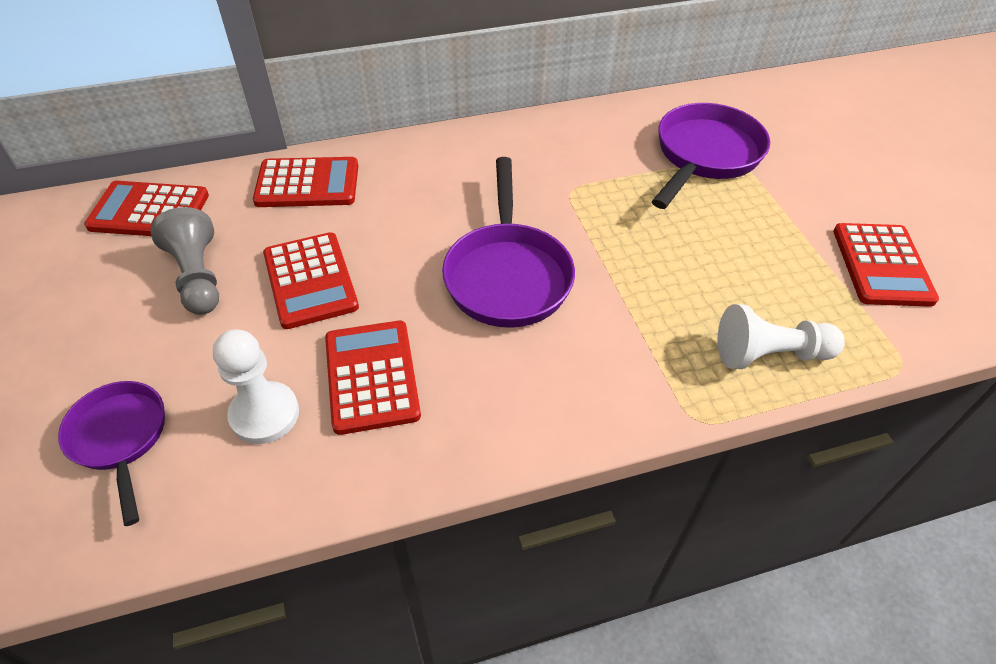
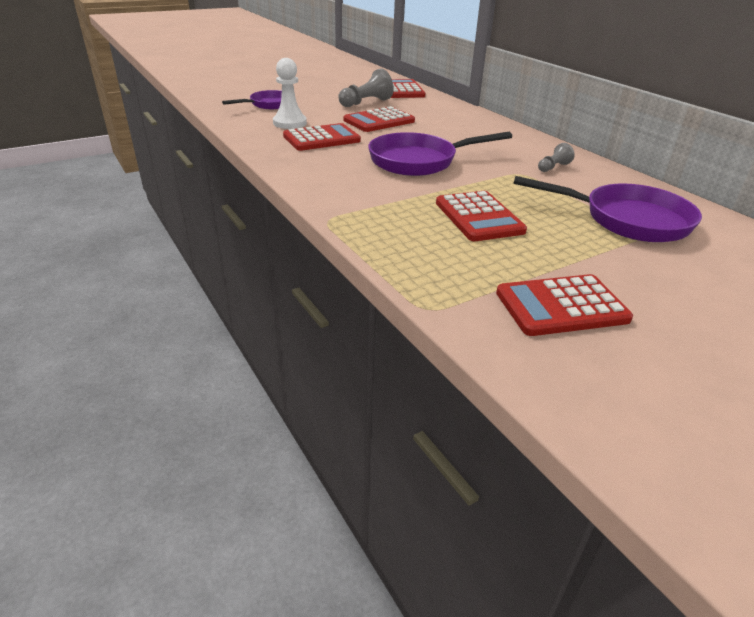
camera: 75 degrees right, 15 degrees down
(307, 184) = (451, 112): red calculator -> red calculator (479, 217)
(556, 157) = (553, 167): none -> grey pawn
(769, 354) = (403, 246): white pawn -> none

